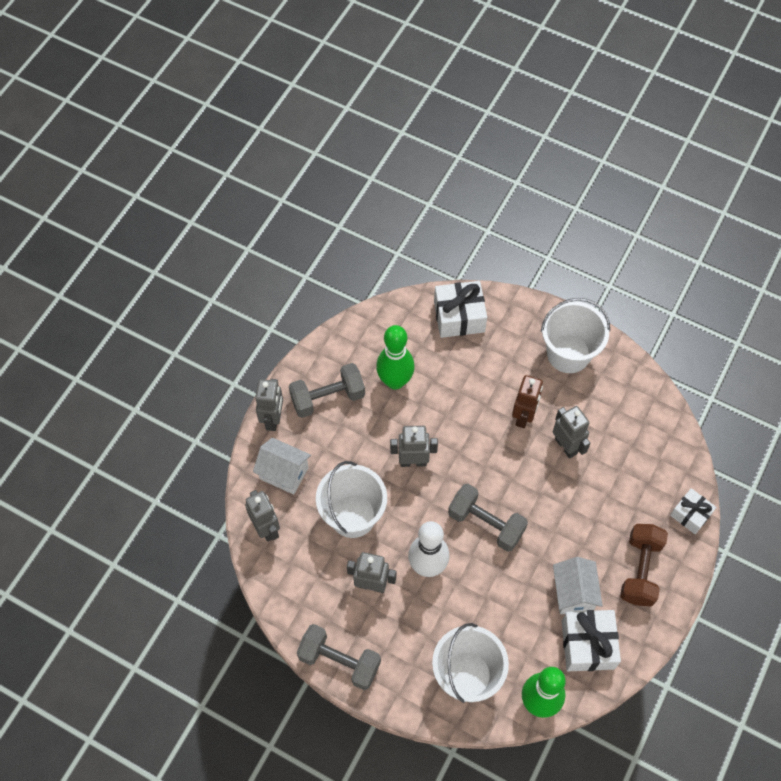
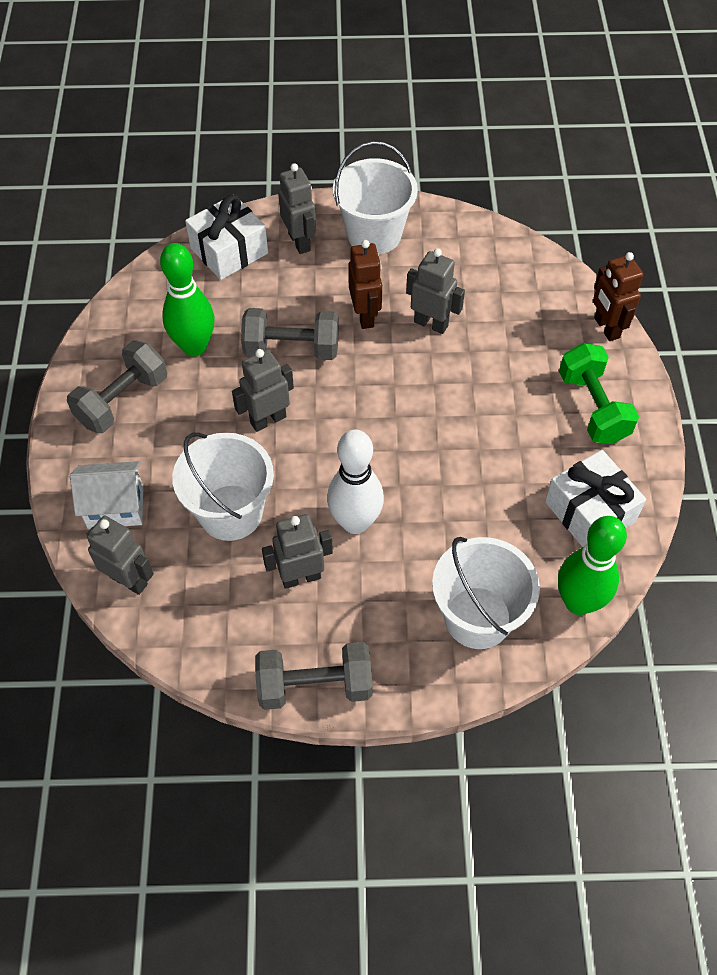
camera: 30 degrees left, 5 degrees down
(273, 419) = (66, 454): grey robot -> grey robot (300, 242)
(486, 523) = (394, 443): grey dumbbell -> grey dumbbell (291, 349)
(573, 593) = (538, 466): white house -> none
(640, 570) = (593, 407): brown dumbbell -> green dumbbell
(690, 514) = (606, 328): white gift -> brown robot

